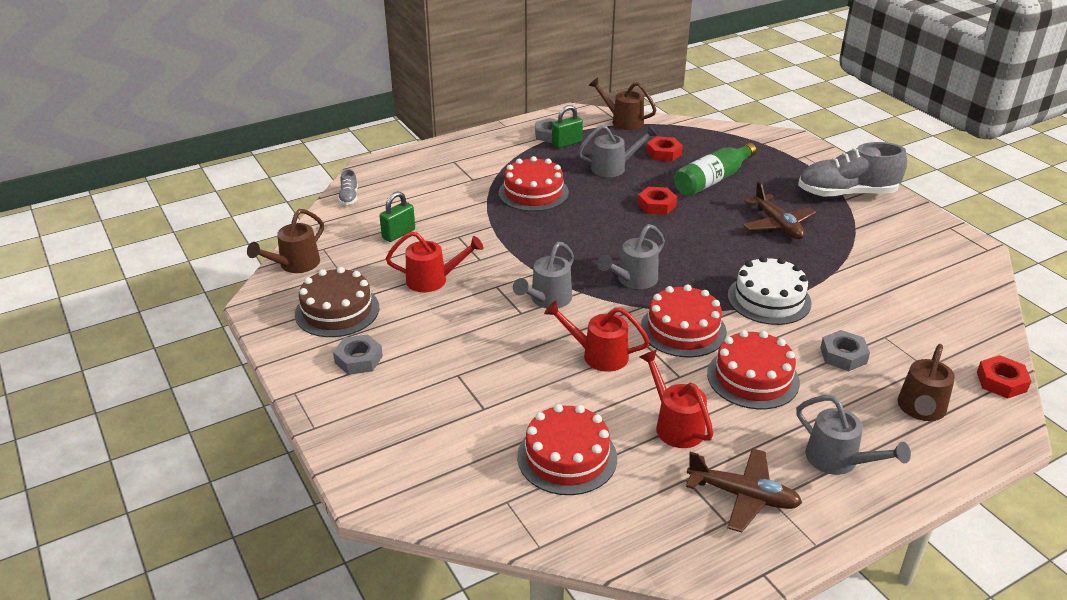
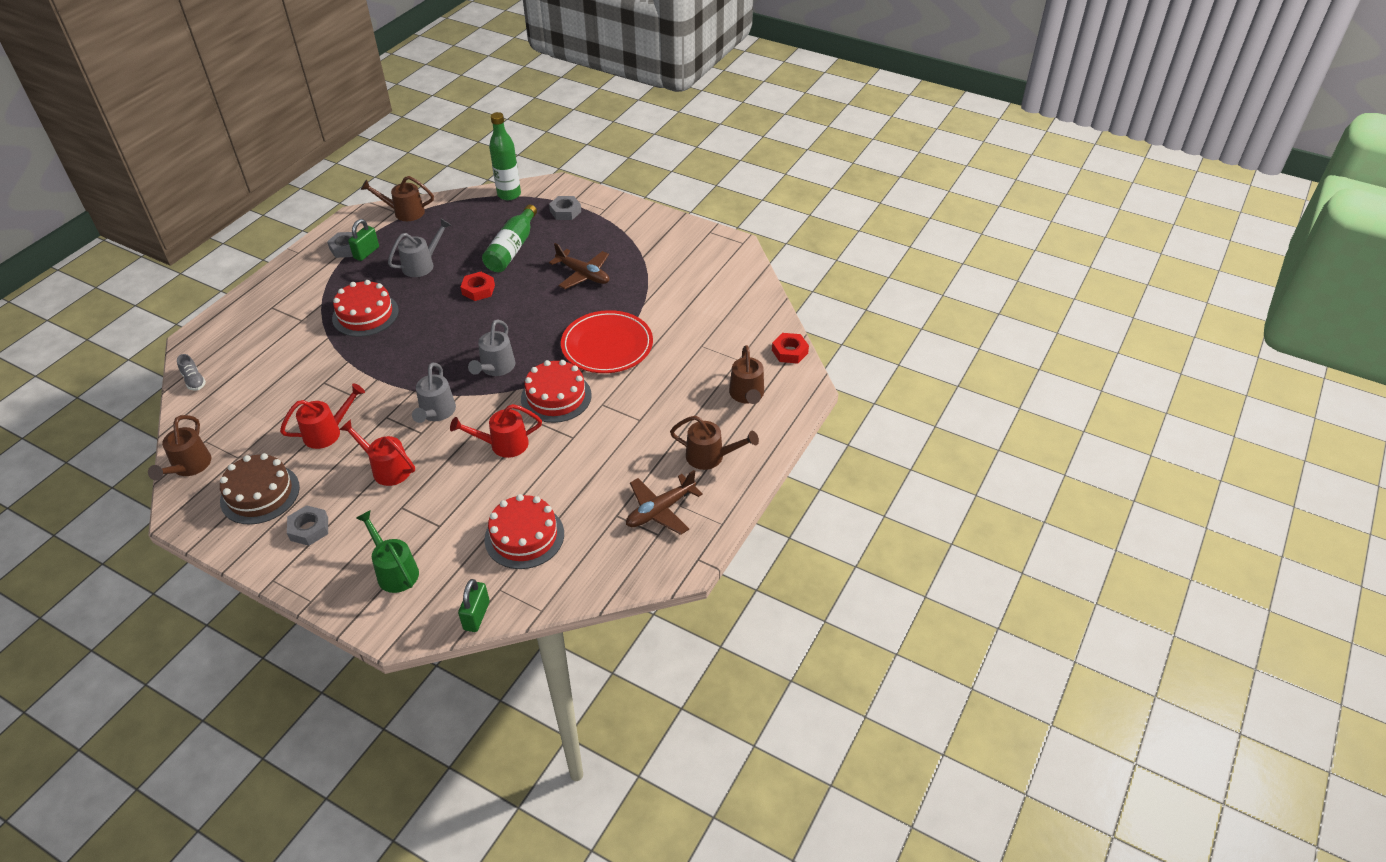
camera: 30 degrees left, 10 degrees up
(398, 234) = (267, 400): green padlock -> green padlock (476, 616)
(411, 433) = (394, 570): none -> green watering can
(663, 153) = (458, 235): red nut -> none
(675, 425) = (589, 477): red watering can -> red watering can (387, 468)
(736, 134) = (509, 194): none -> green bottle
(743, 496) = (660, 510): brown plane -> brown plane turned 150 degrees clockwise
(753, 378) = (625, 417): red cake -> none
(769, 299) = (607, 345): white cake -> red plate
(838, 461) = (710, 457): grey watering can -> brown watering can
(843, 355) = (679, 372): grey nut -> grey nut (565, 211)
(846, 194) = (623, 226): grey shoe -> none

